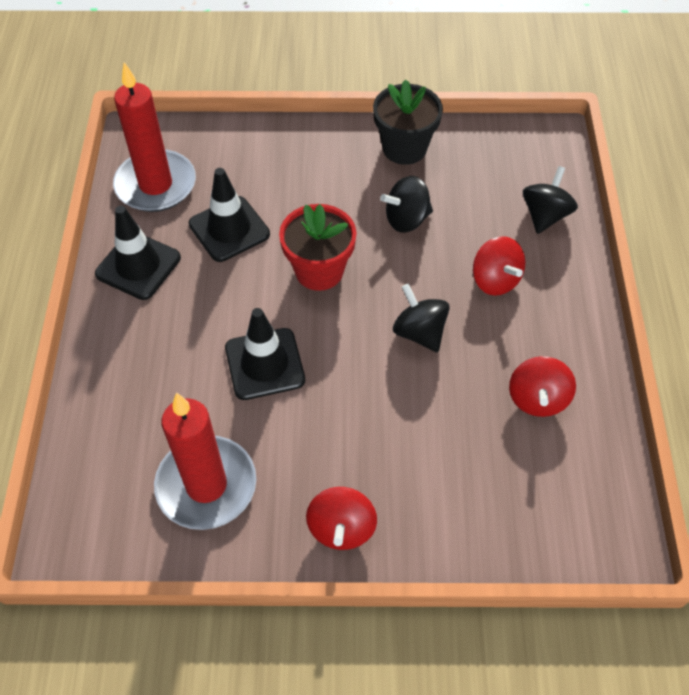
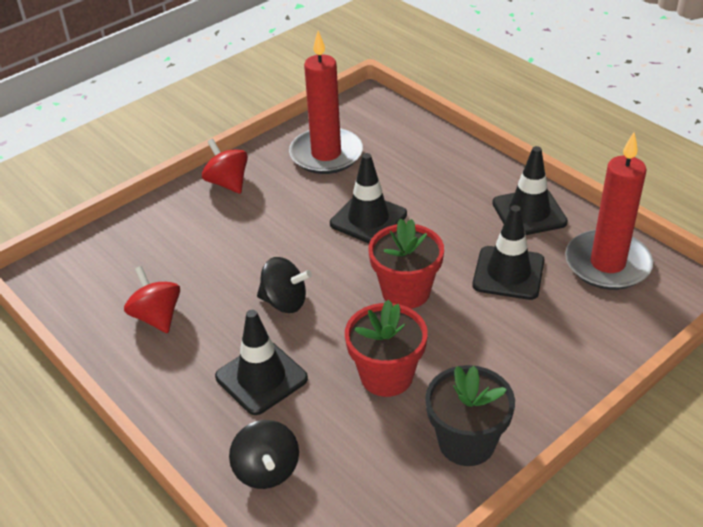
camera: 140 degrees right, 15 degrees down
(406, 219) = (386, 376): black spinning top -> red flower pot
(495, 280) = (261, 378): red spinning top -> black traffic cone

